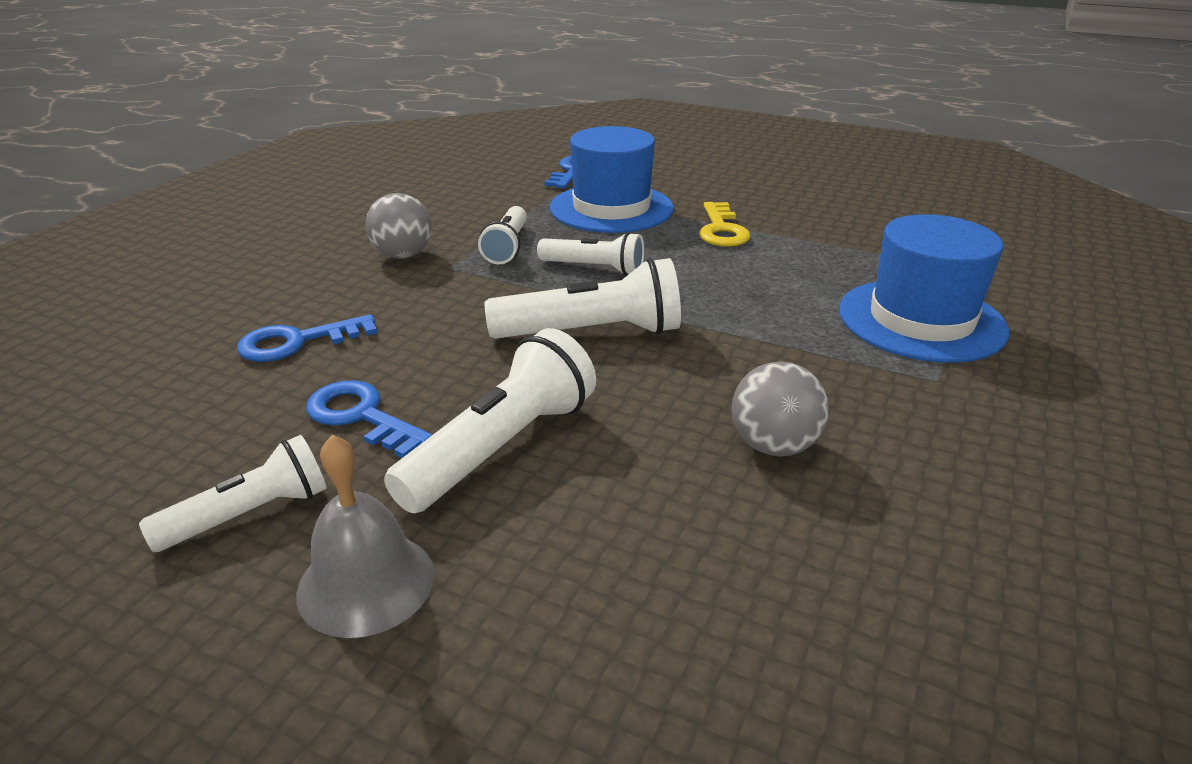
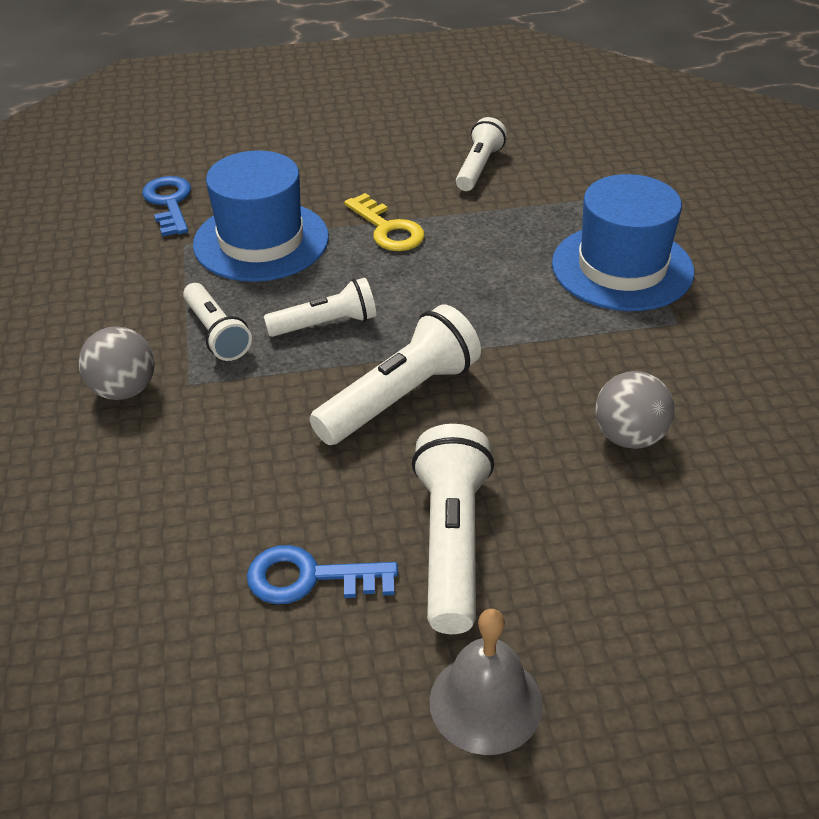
camera: 35 degrees left, 10 degrees up
(250, 514) = (334, 710): white flashlight -> white flashlight (479, 167)
(297, 342) = (151, 539): blue key -> none

